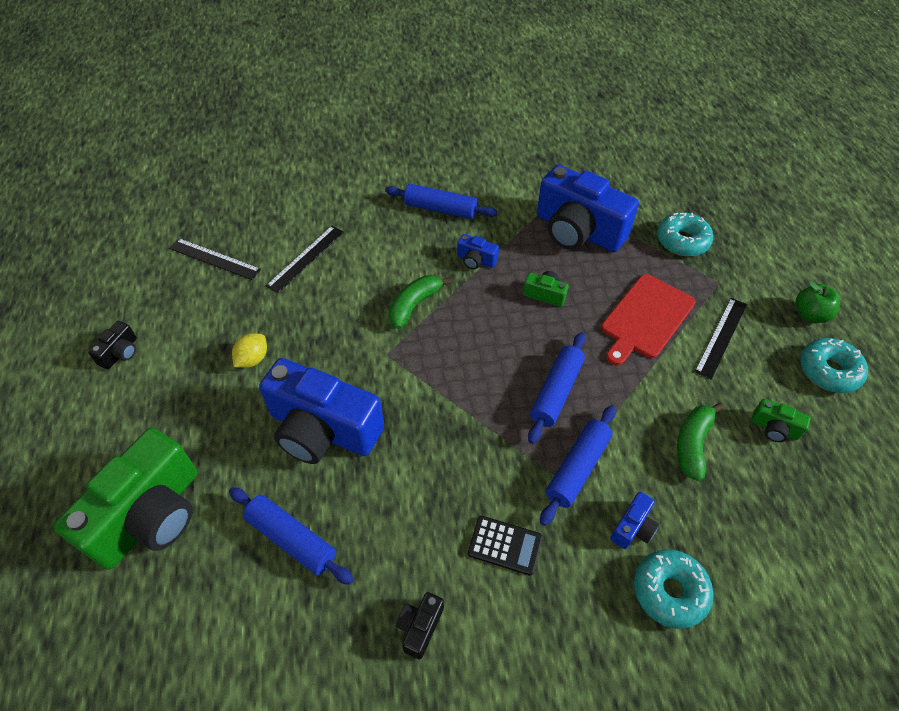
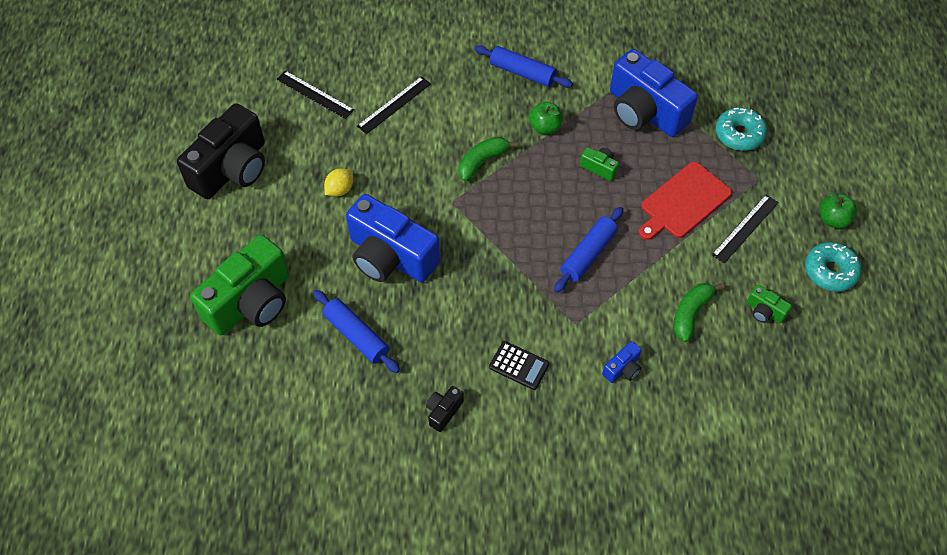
camera: 10 degrees right, 5 degrees up
(120, 353) = (232, 169): black camera -> black camera, size x2.39
(476, 260) = (545, 127): blue camera -> green apple
(577, 468) = (590, 318): blue rolling pin -> none
(669, 591) = (638, 418): turquoise donut -> none

